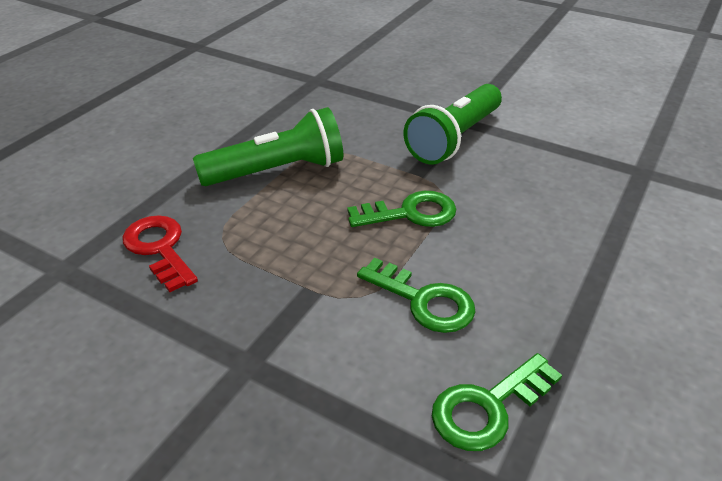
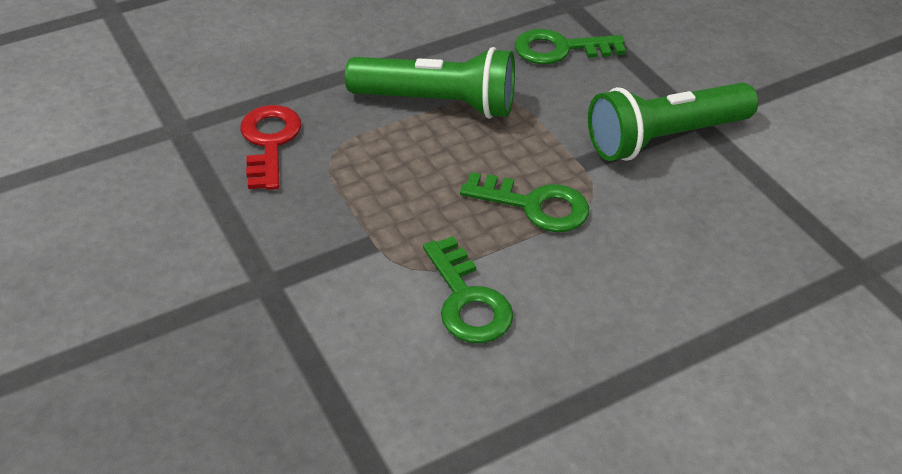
camera: 30 degrees right, 5 degrees up
(488, 407) = (439, 422): green key -> green key (560, 49)

